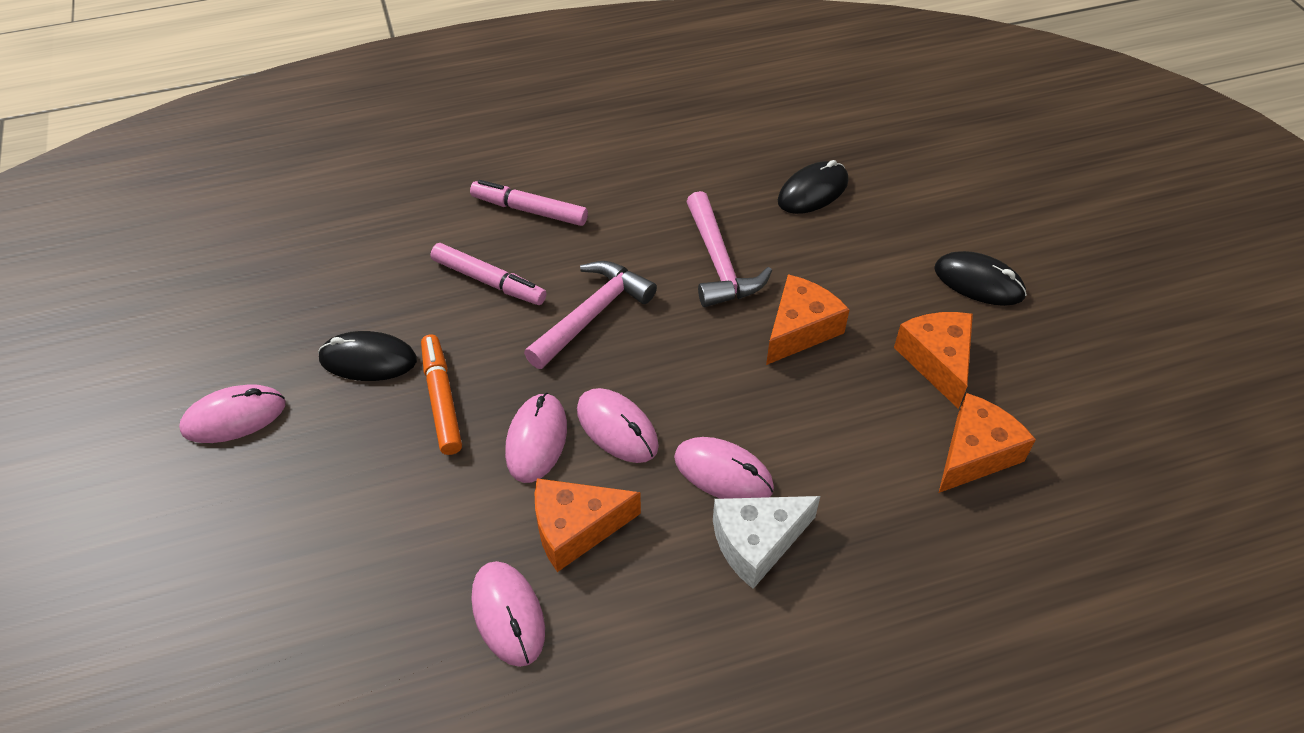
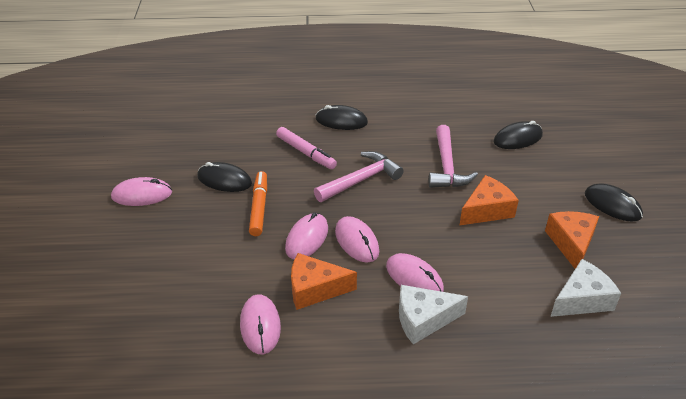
camera: 15 degrees right, 10 degrees down
(529, 210) = (341, 121): pink marker -> black mouse
(975, 454) = (581, 299): orange cheese -> white cheese

